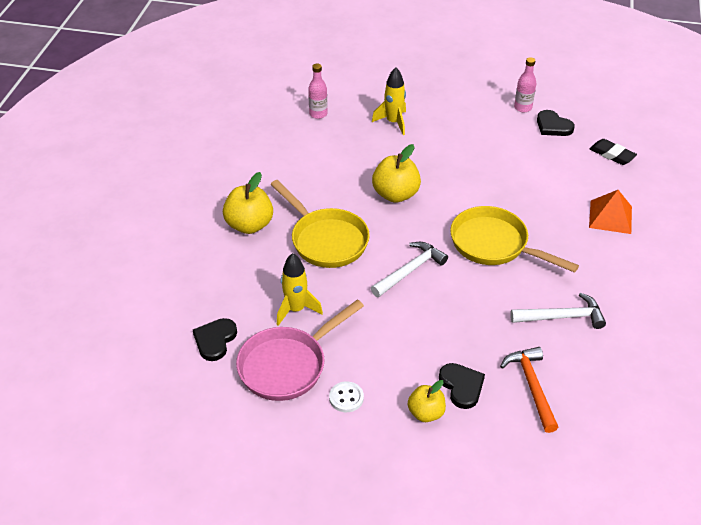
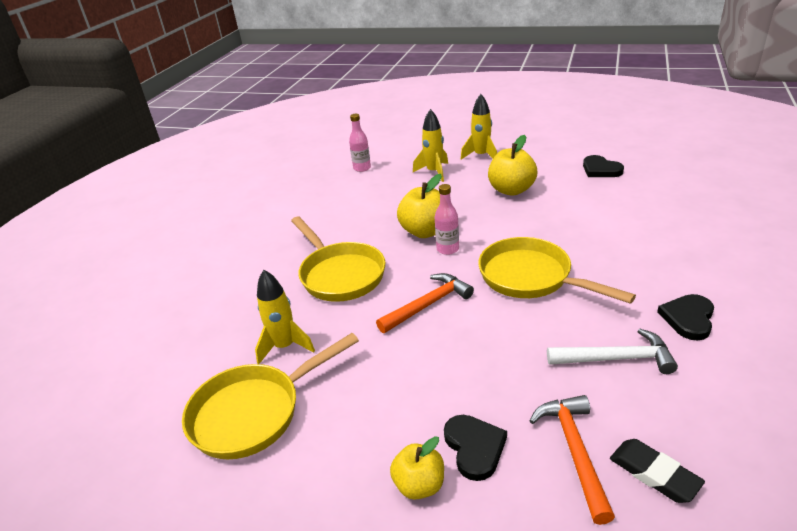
camera: 10 degrees right, 10 degrees down
(215, 340) = (180, 380): black heart -> black heart (688, 318)
(249, 225) = (263, 261): yellow apple -> yellow apple (511, 190)
(287, 365) = (254, 412): pink pan -> yellow pan
(346, 398) = (315, 458): white button -> none
(410, 270) = (428, 305): white hammer -> orange hammer
(438, 103) = (481, 156): none -> yellow rocket
(523, 108) = (568, 156): pink bottle -> pink bottle (447, 249)
(610, 217) = (672, 248): orange pyramid -> none
(612, 154) = (668, 191): black eraser -> black eraser (654, 474)

